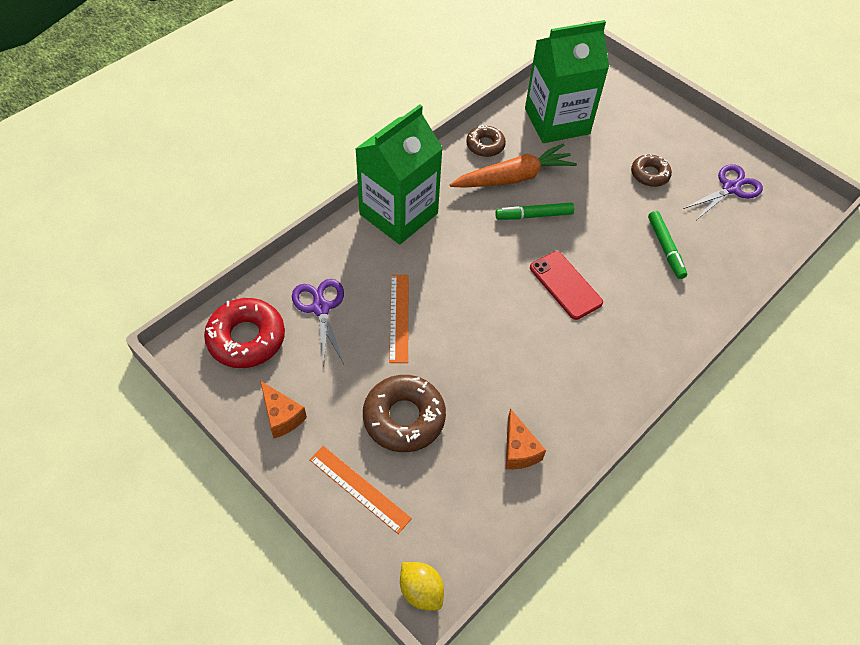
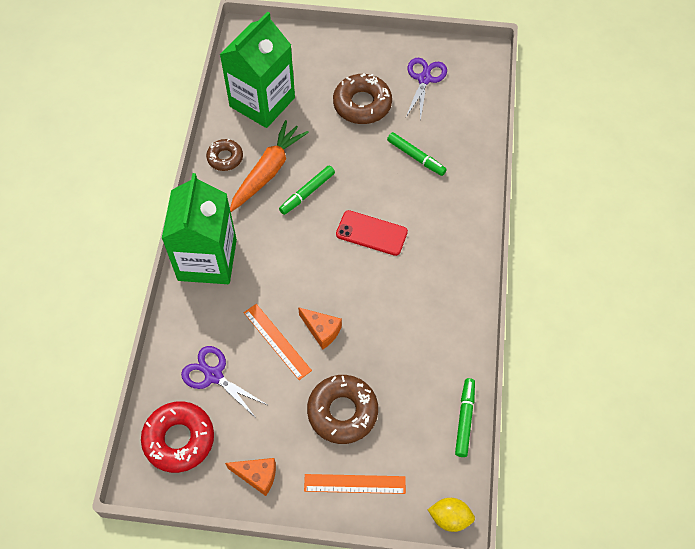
camera: 35 degrees left, 5 degrees up
(515, 510) = (465, 419): none -> green marker
(518, 450) = (434, 376): orange cheese -> orange cheese (322, 331)
(649, 174) = (362, 104): brown donut -> brown donut, size x1.67

